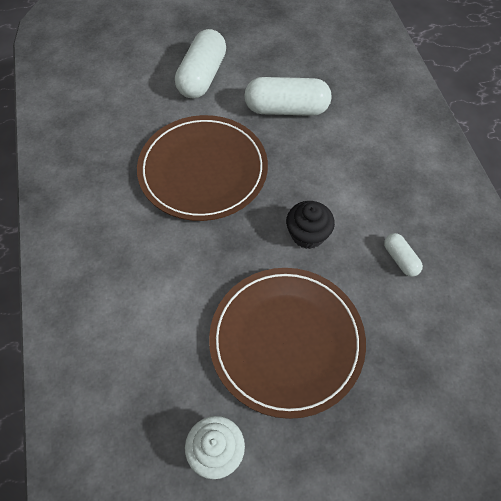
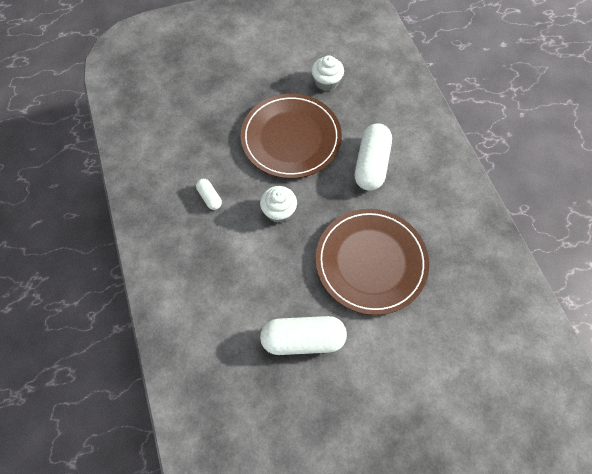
camera: 175 degrees right, 5 degrees up
(202, 76) = (395, 377): white capsule -> white capsule (371, 164)
(308, 234) = (279, 211): black cupcake -> white cupcake

